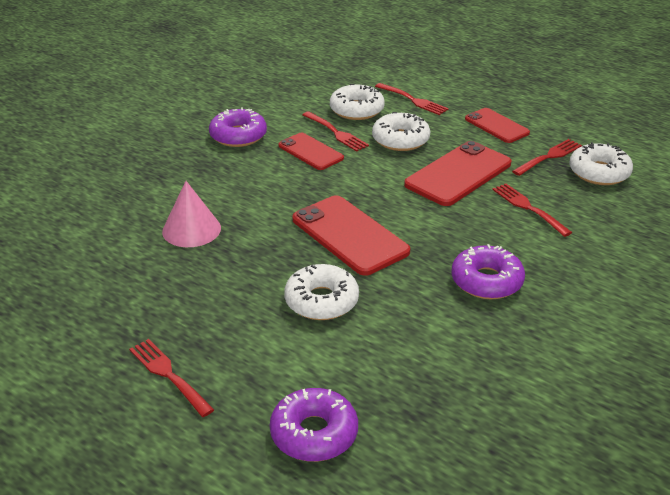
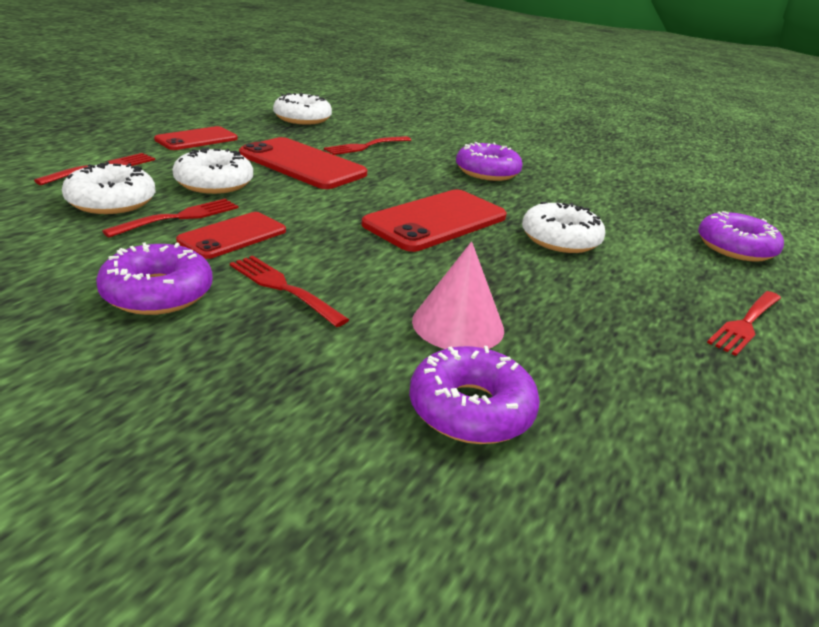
camera: 100 degrees left, 5 degrees down
(112, 225) = (471, 409): none -> purple donut
(549, 157) = (271, 129): red fork -> red fork (284, 288)

